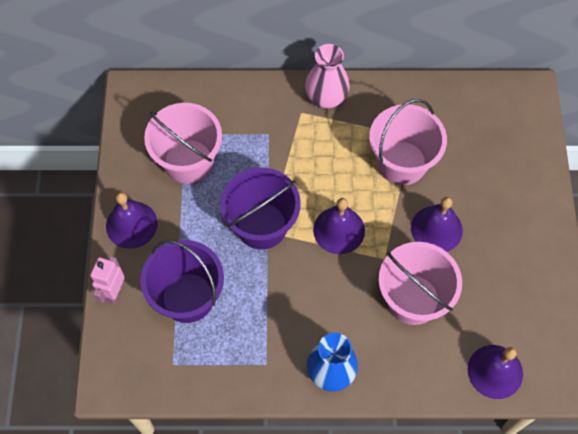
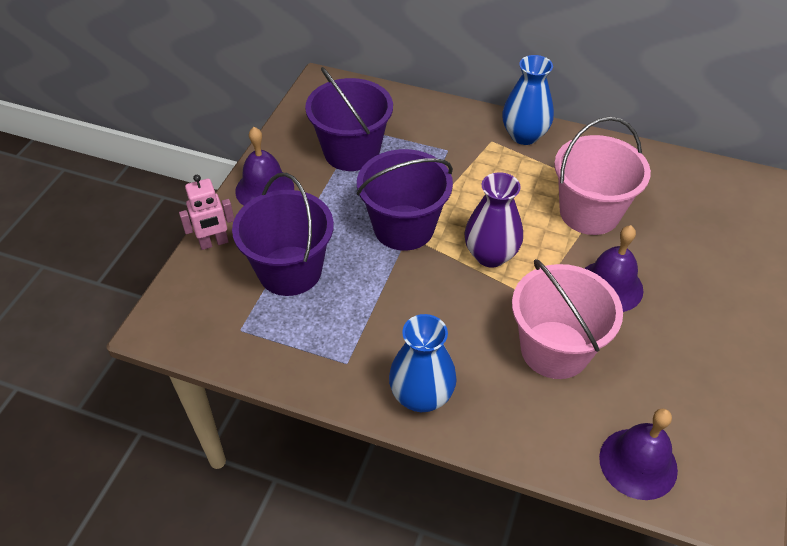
camera: 20 degrees right, 15 degrees down
(114, 292) = (214, 243): pink robot -> pink robot turned 150 degrees counterclockwise
(188, 161) = (351, 152): pink bucket -> purple bucket
(326, 98) = (524, 135): pink vase -> blue vase
(339, 230) = (490, 255): purple bell -> purple vase

